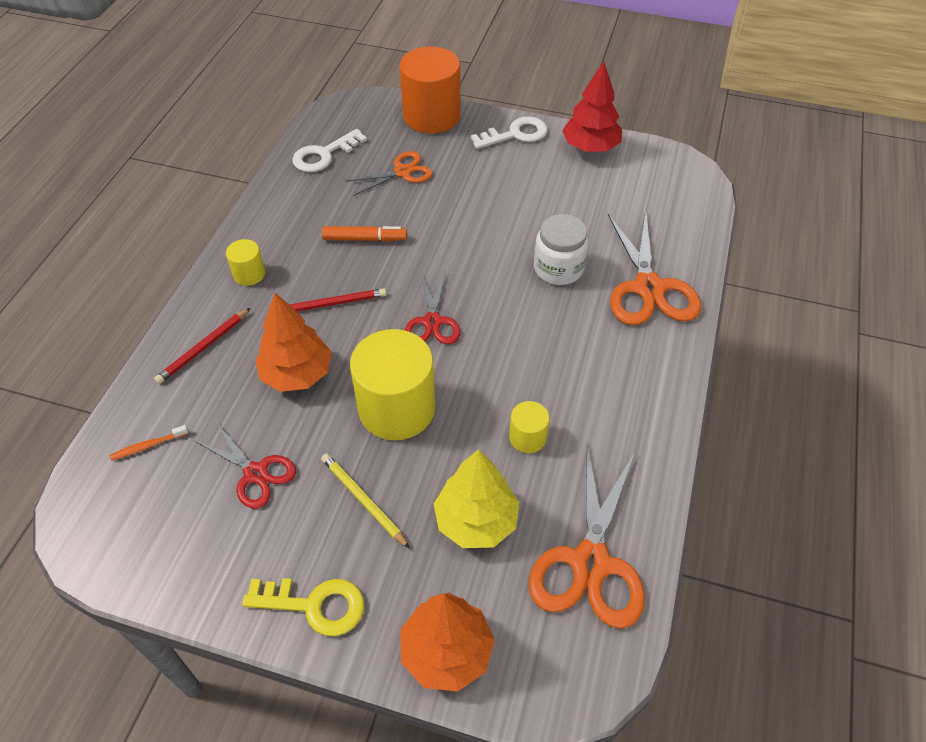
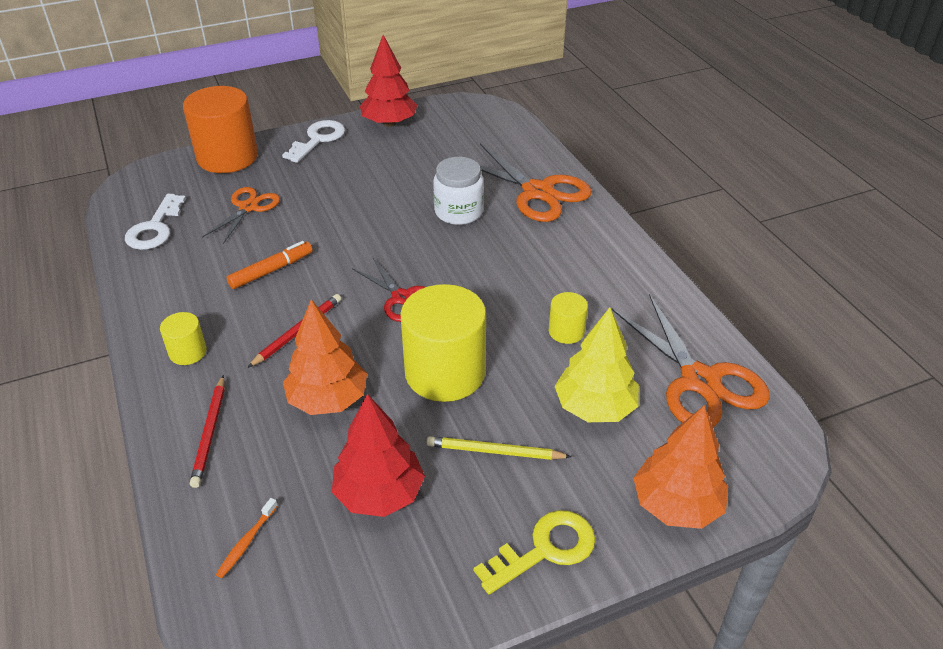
camera: 40 degrees left, 10 degrees down
(255, 473) = (379, 494): red scissors -> red tree

